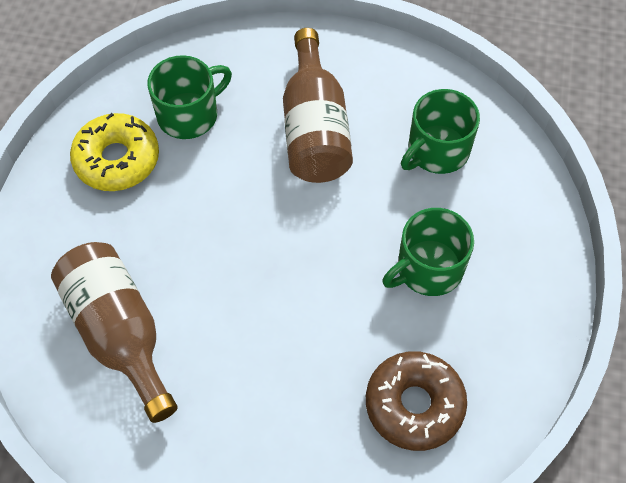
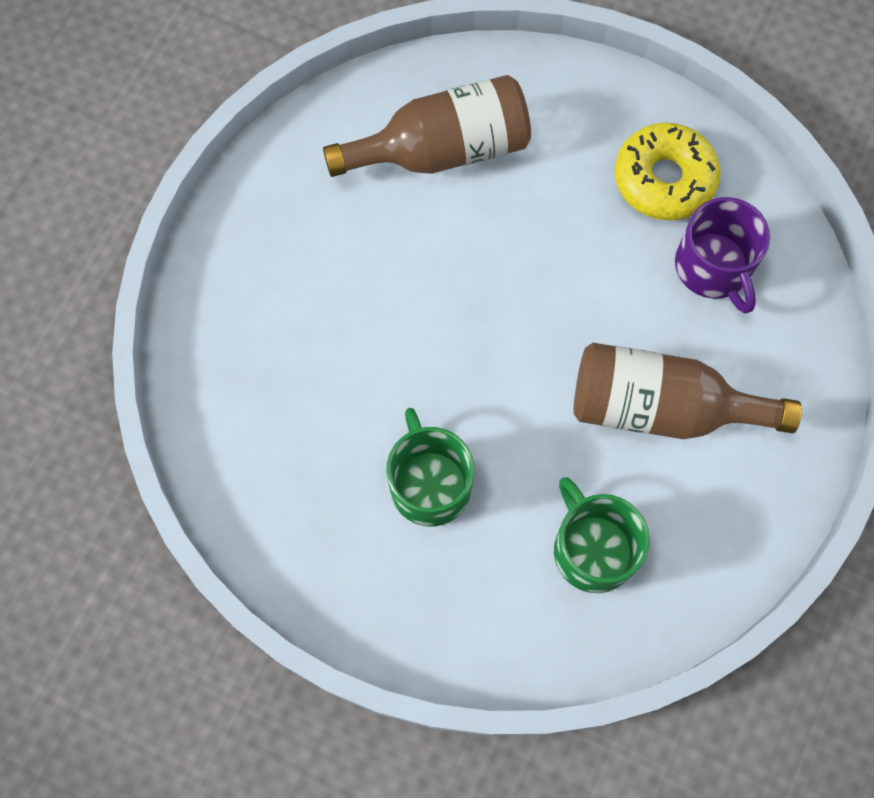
camera: 105 degrees right, 10 degrees up
(189, 114) = (713, 267): green mug -> purple mug
(414, 404) = (274, 417): brown donut -> none

